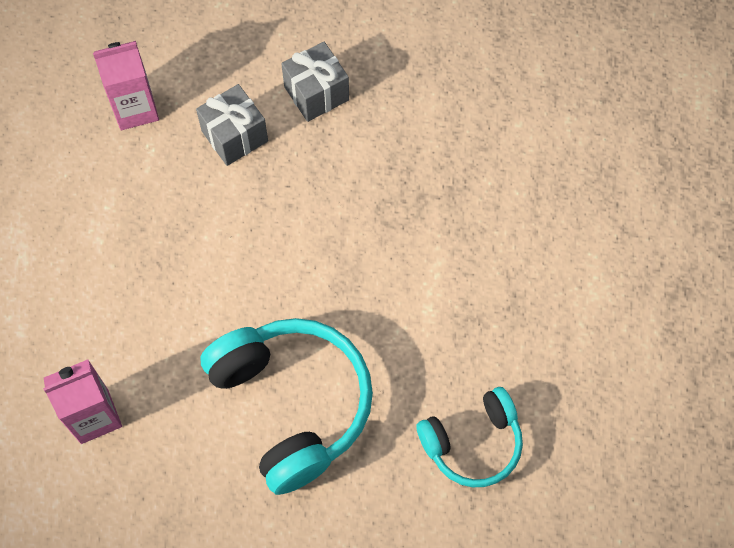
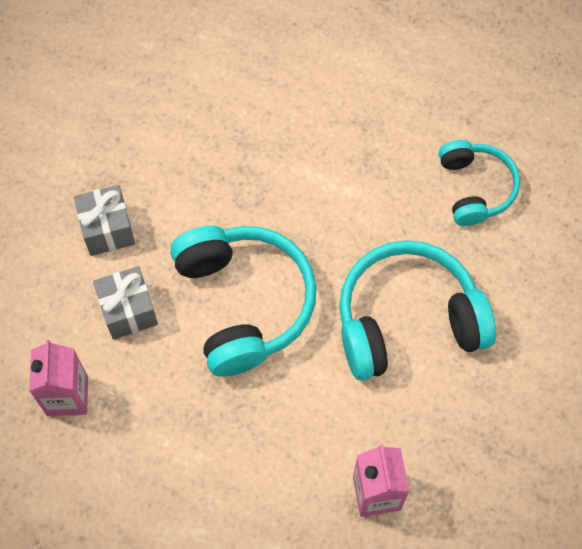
camera: 75 degrees left, 0 degrees up
(270, 238) = (243, 303): none -> turquoise headphones

